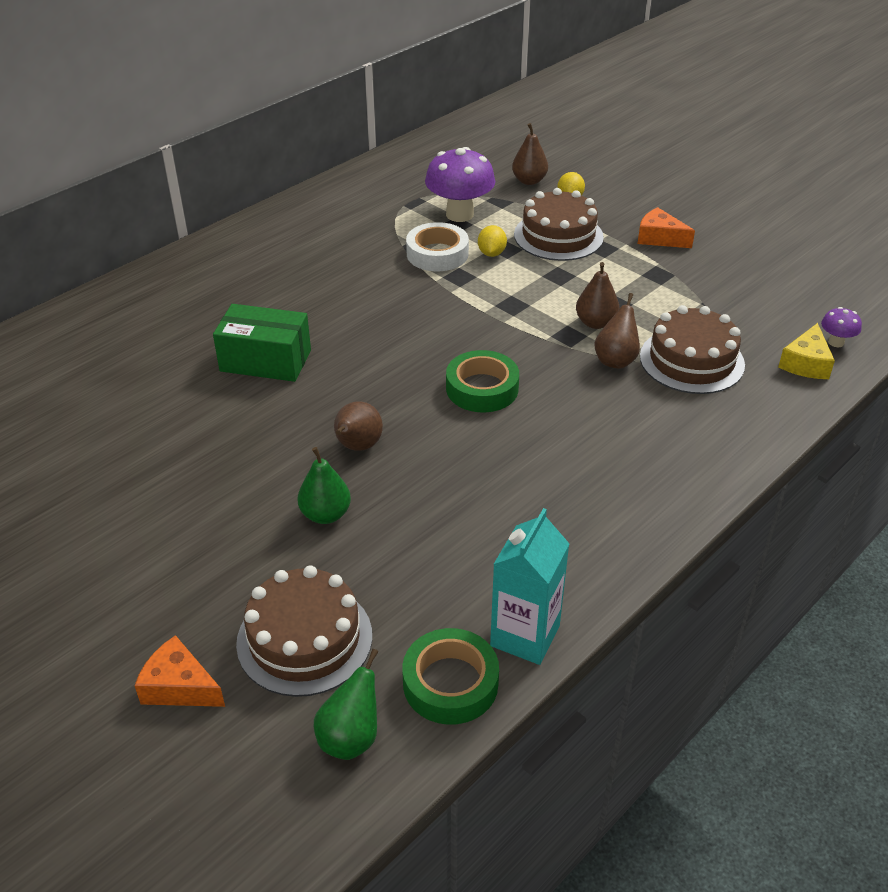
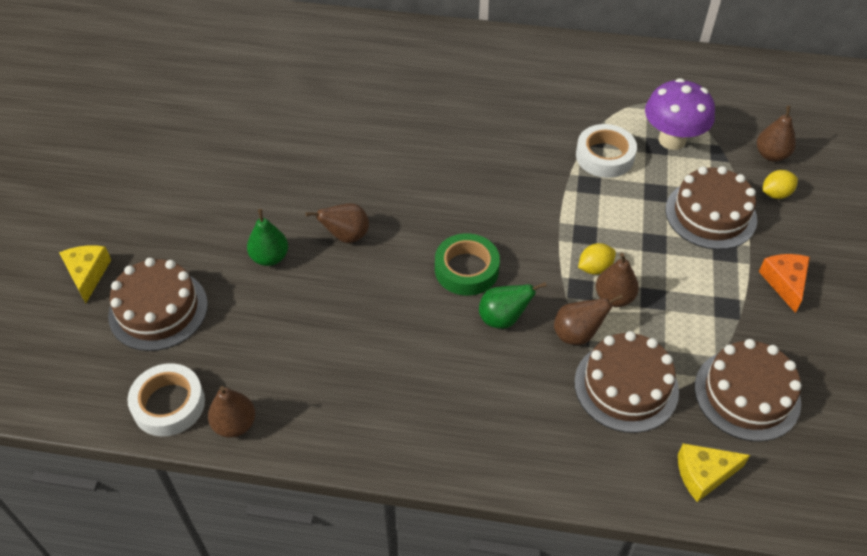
camera: 55 degrees right, 10 degrees up
(179, 686) = (87, 274): orange cheese -> yellow cheese
(265, 360) = (392, 139): green box -> none
(351, 738) = (96, 377): green pear -> green pear (503, 318)
(450, 683) = (169, 404): green tape -> white tape
(491, 253) = (640, 186): yellow lemon -> yellow lemon (594, 268)
(525, 636) = (235, 424): turquoise carton -> brown pear
(748, 307) = (747, 394): none -> brown cake
(836, 342) = (760, 486): purple mushroom -> none

